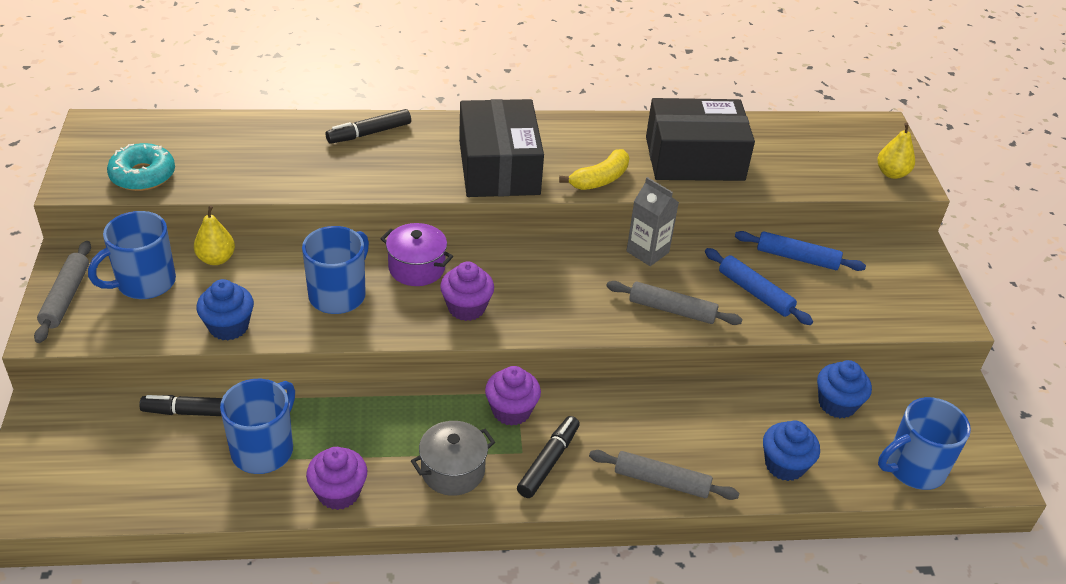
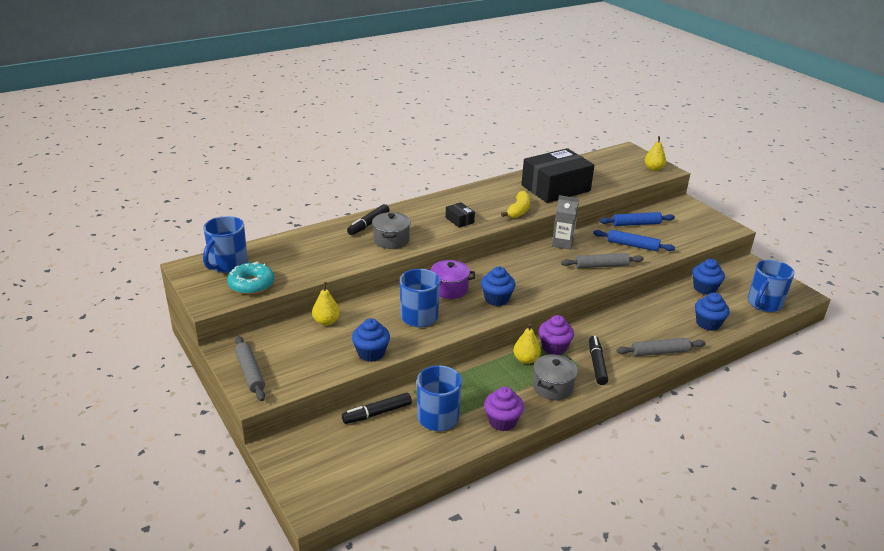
camera: 25 degrees left, 10 degrees down
(144, 283) = (294, 348): blue mug -> blue mug (228, 265)
(375, 168) = (391, 240): none -> grey pot
(454, 413) = (526, 359): none -> yellow pear
(466, 308) = (496, 299): purple cupcake -> blue cupcake
(499, 167) = (459, 220): black box -> black box, size x0.40

